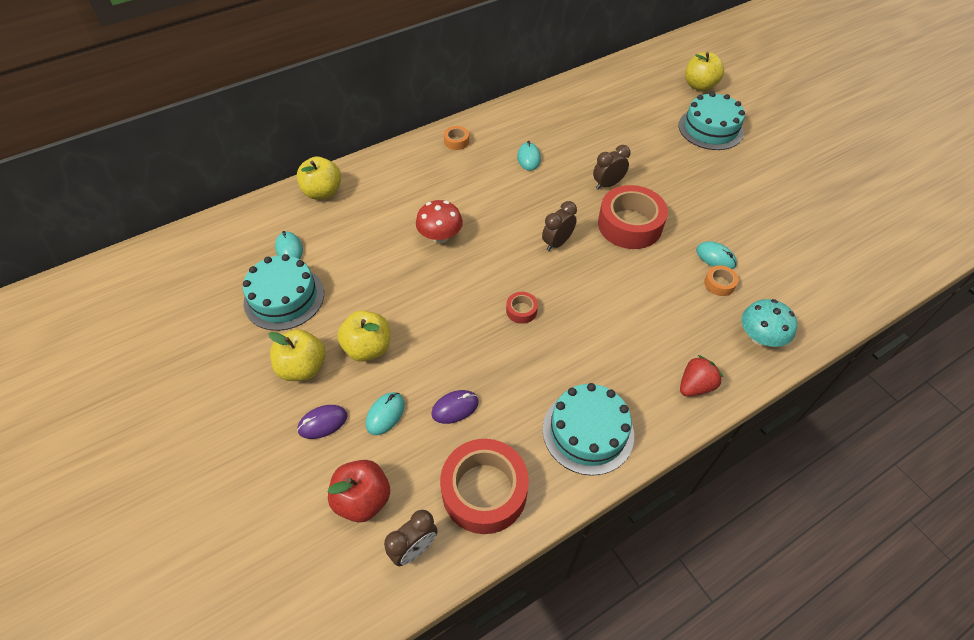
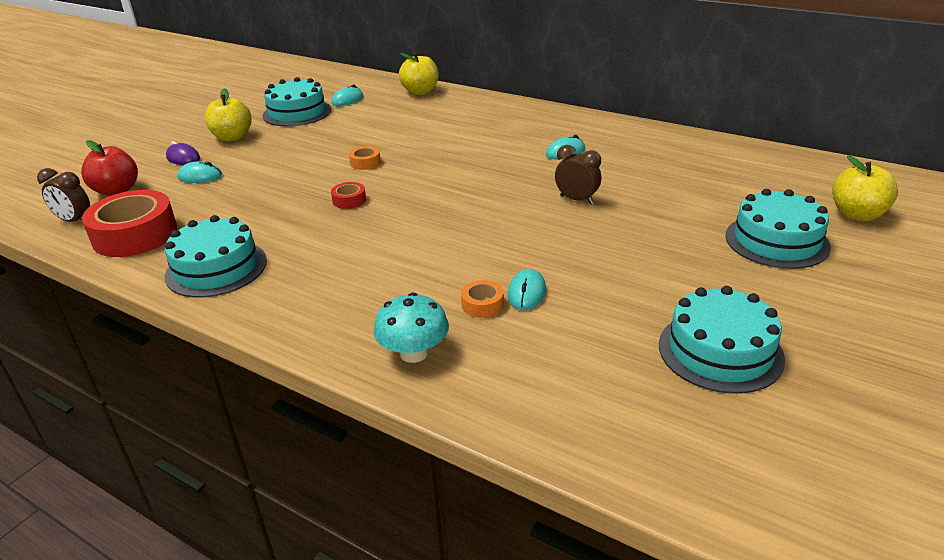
camera: 65 degrees right, 20 degrees down
(368, 348) = (264, 152): yellow apple -> none
(440, 236) = (413, 144): red mushroom -> none
(455, 408) = (218, 201): purple mouse -> none
(456, 141) = (546, 117): orange tape -> orange tape (365, 163)
(557, 243) = (456, 195): brown clock -> none
(630, 225) = (525, 226): red tape -> none
(695, 386) = (307, 319): red strawberry -> none
(807, 205) = (720, 351): none -> turquoise cake

